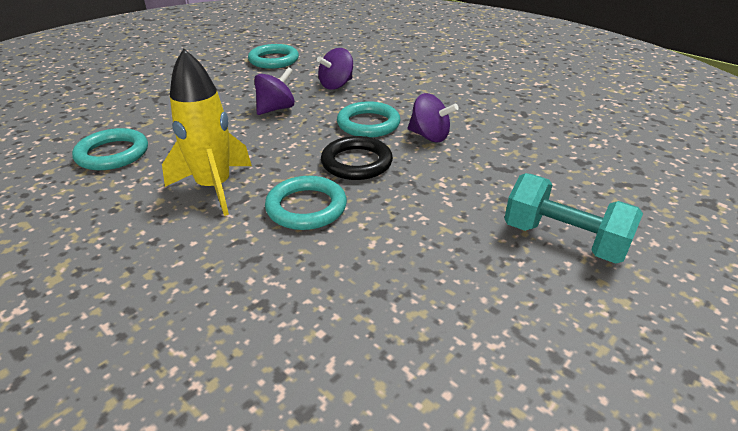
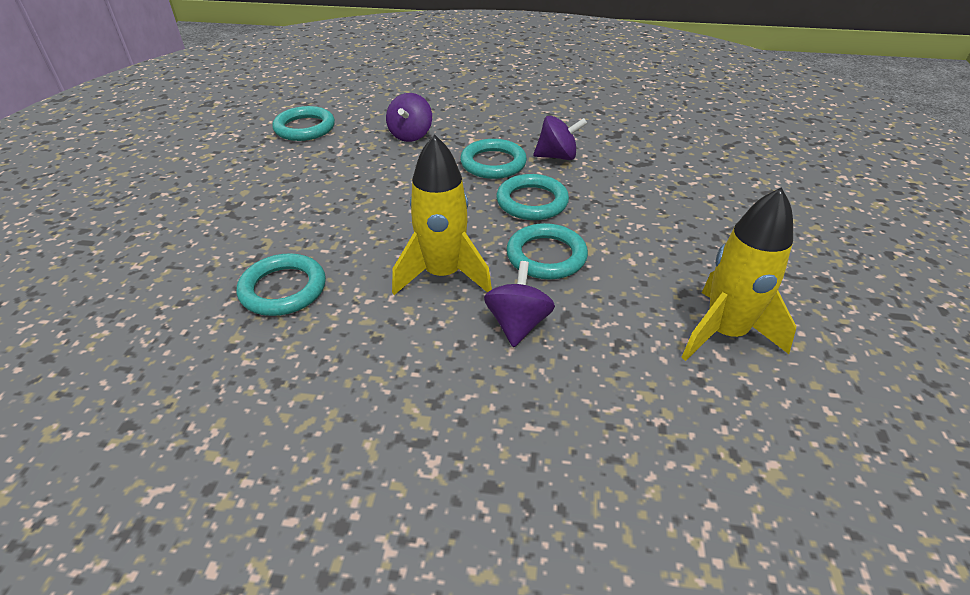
camera: 35 degrees left, 5 degrees up
(276, 109) = (387, 179): purple spinning top -> purple spinning top (518, 324)
(356, 162) = (532, 202): black ring -> turquoise ring
(365, 348) = (724, 333): none -> yellow rocket
(563, 240) = (742, 201): turquoise dumbbell -> none

